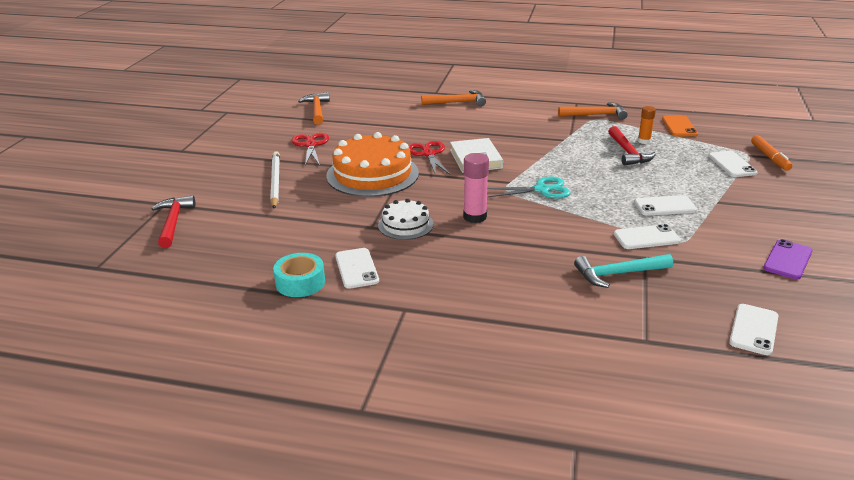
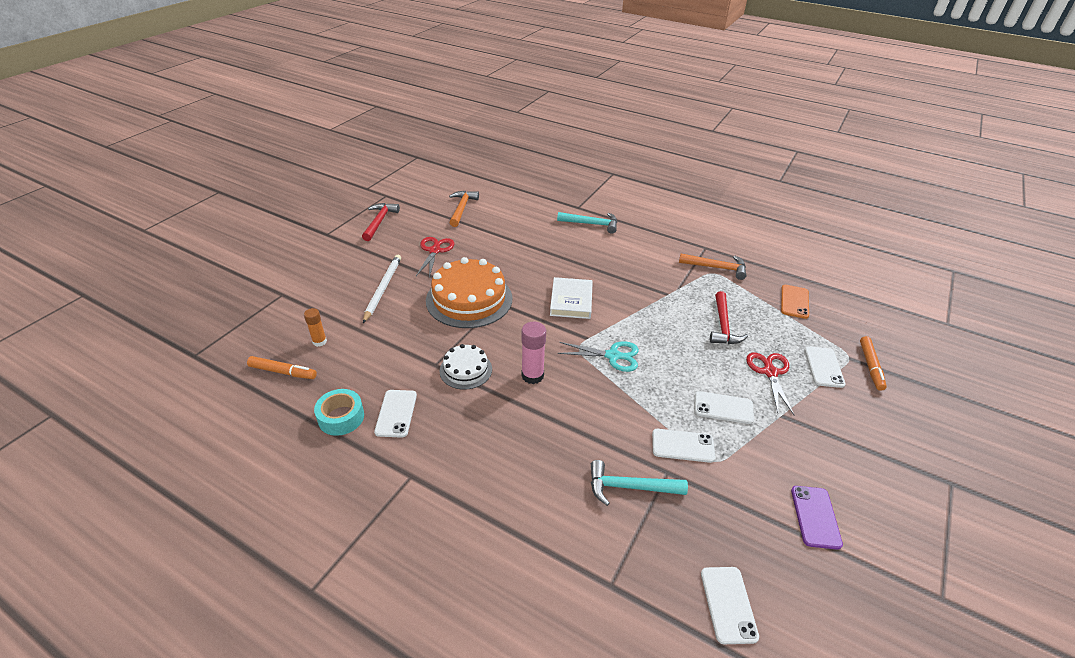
camera: 15 degrees right, 10 degrees up
(173, 222) = (278, 318): red hammer -> red hammer (379, 222)
(210, 261) = (283, 372): none -> orange marker
(428, 154) = (531, 285): red scissors -> red scissors (770, 372)
(457, 102) = (591, 224): orange hammer -> turquoise hammer
(644, 141) = (747, 314): orange glue stick -> orange glue stick (319, 341)
(754, 329) = (728, 604): white phone -> white phone turned 45 degrees counterclockwise
(787, 260) = (815, 517): purple phone -> purple phone turned 45 degrees counterclockwise

